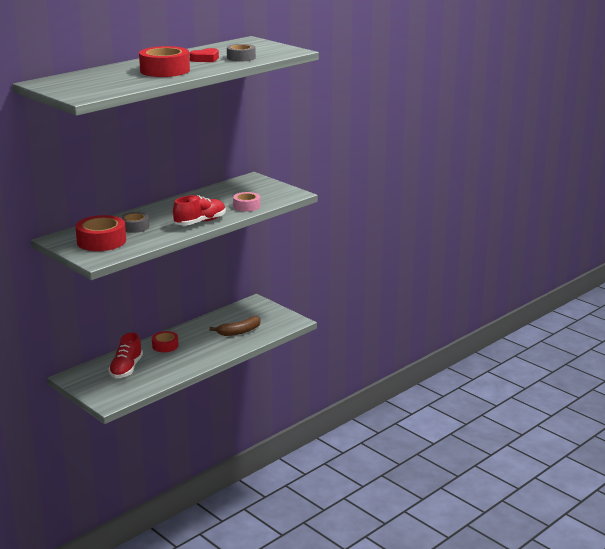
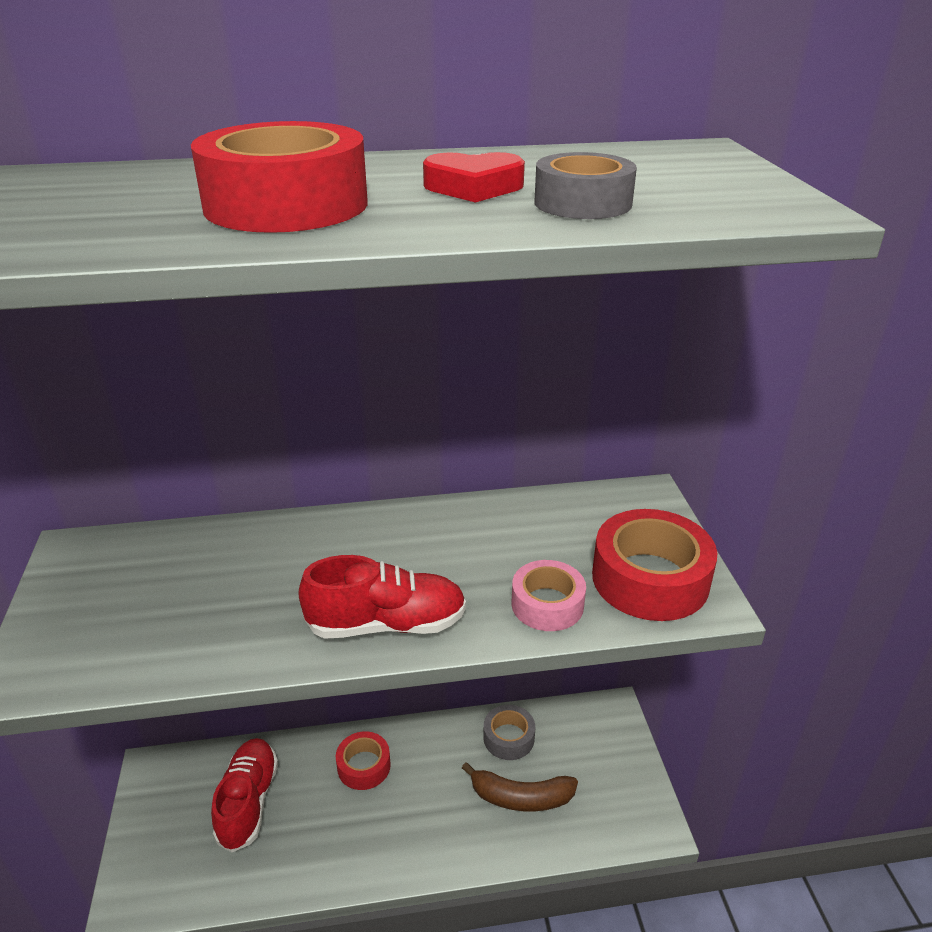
camera: 35 degrees right, 10 degrees up
(101, 241) = (129, 601): red tape -> red tape (650, 579)
(126, 369) = (248, 802): red shoe -> red shoe turned 135 degrees clockwise
(135, 227) = (245, 577): grey tape -> grey tape (508, 738)

